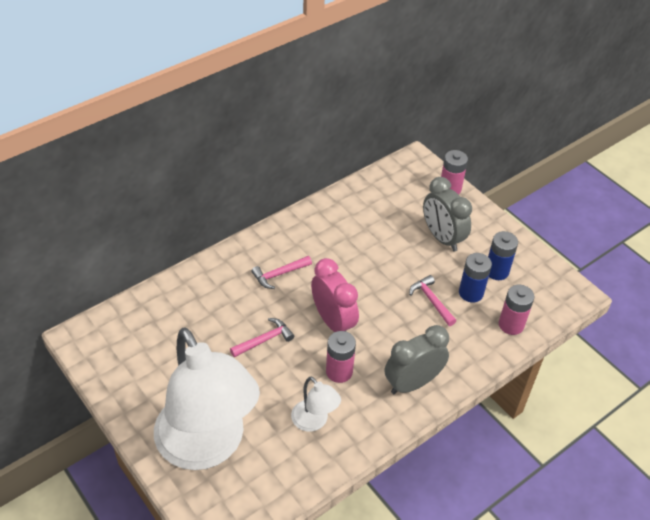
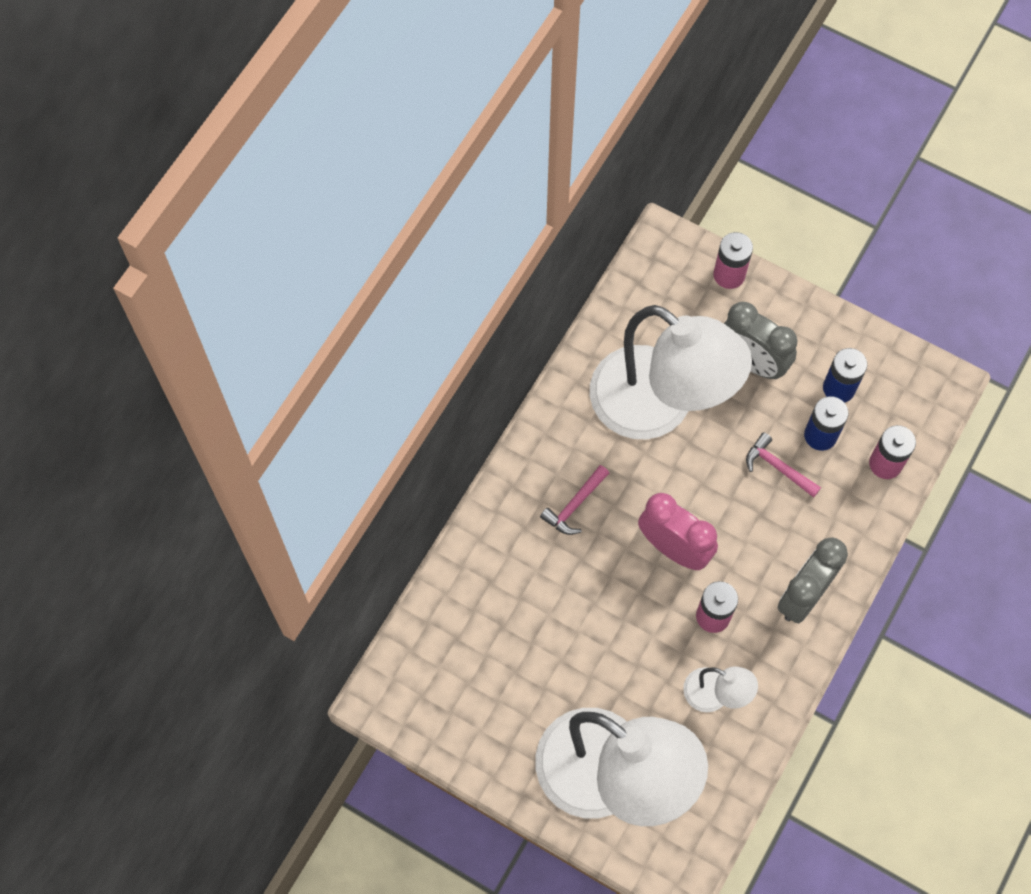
camera: 20 degrees left, 20 degrees up
(264, 340) = (604, 609): pink hammer -> none
(366, 241) = (659, 407): none -> white lamp

